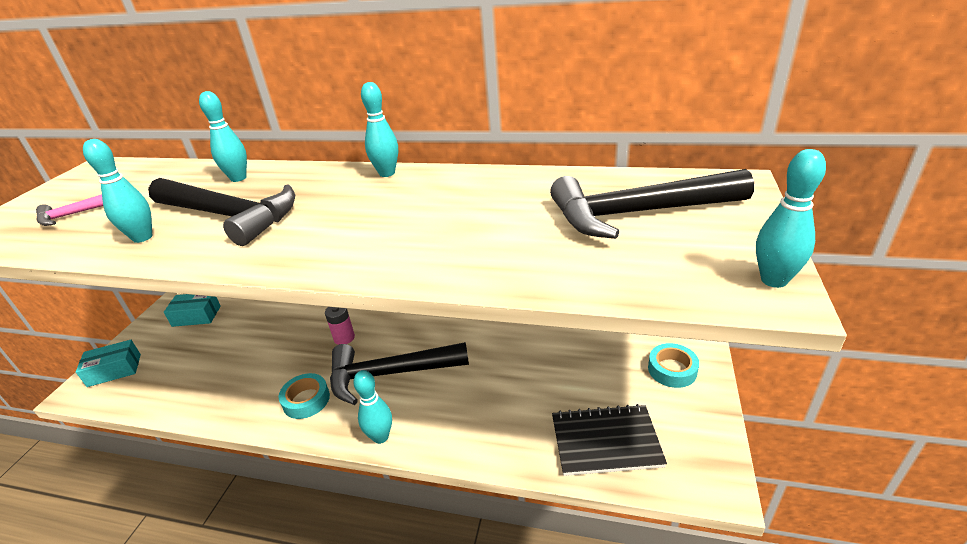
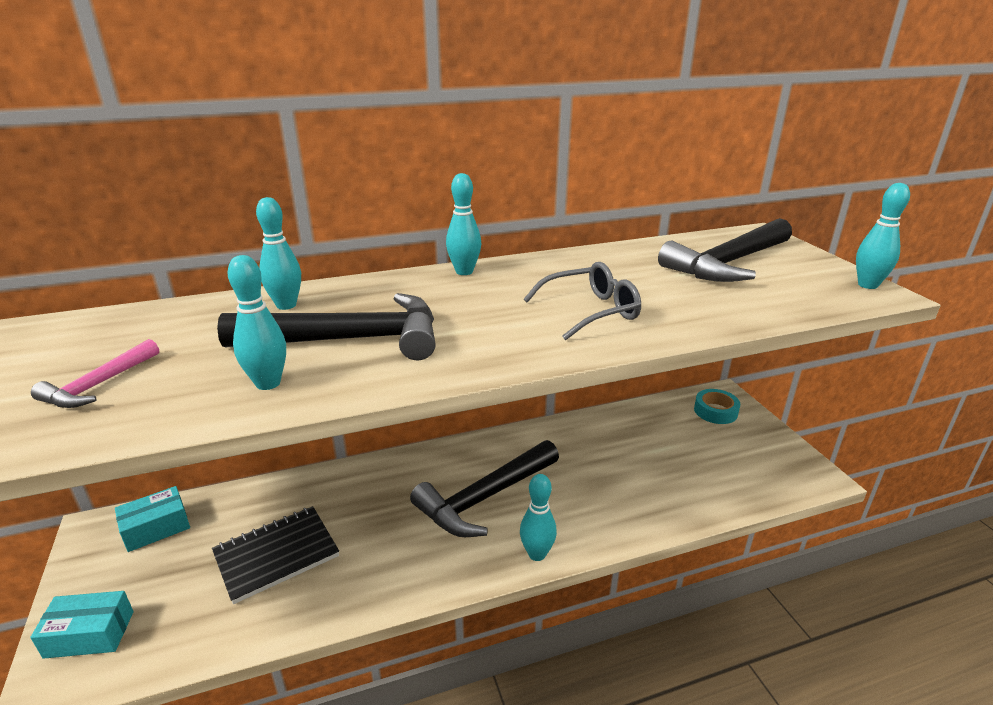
camera: 35 degrees left, 5 degrees down
(114, 370) = (89, 634): turquoise box -> turquoise box turned 45 degrees clockwise
(306, 400) = (419, 555): turquoise tape -> none
(344, 338) = (396, 483): pink battery -> none
(422, 235) = (590, 311): none -> grey glasses
(605, 442) = (722, 479): black notebook -> black notebook (276, 555)

